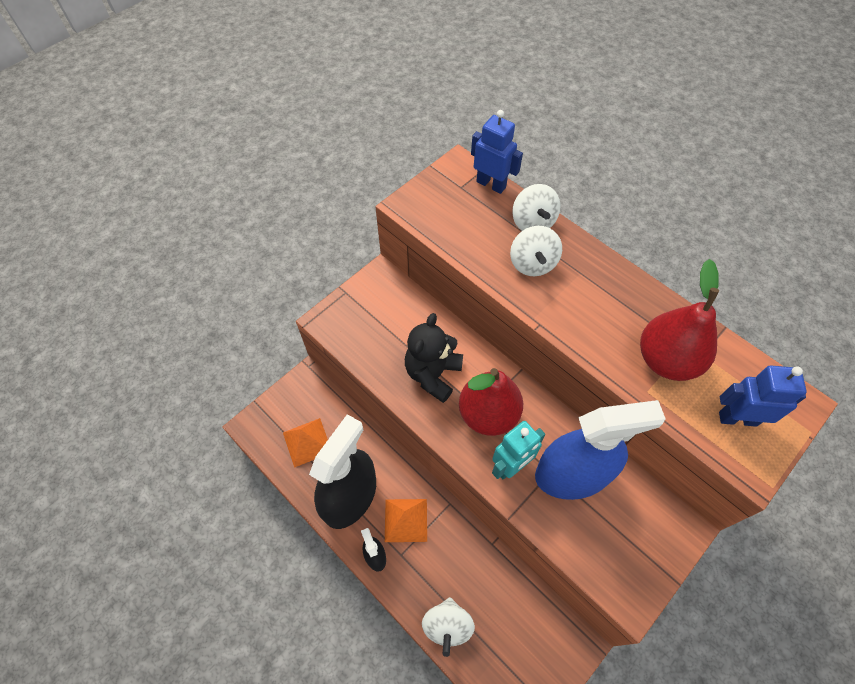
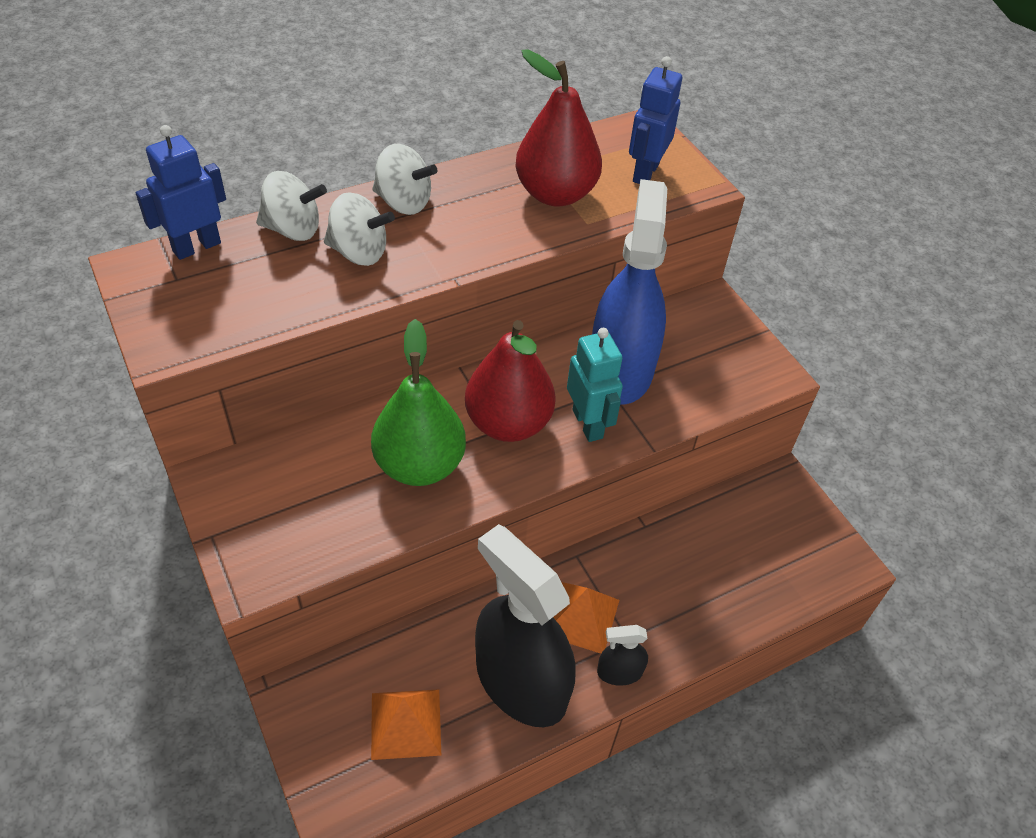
camera: 75 degrees left, 10 degrees down
(433, 374) = (419, 465): black teddy bear -> green pear
(447, 626) = (733, 610): white spinning top -> white spinning top (404, 202)

